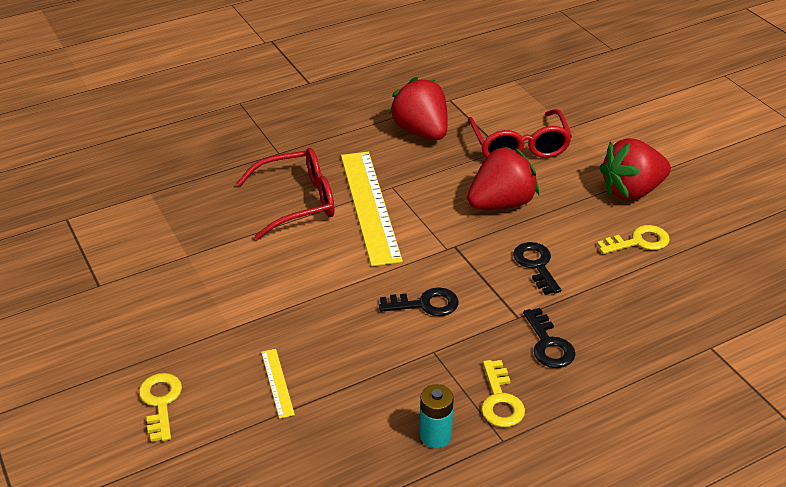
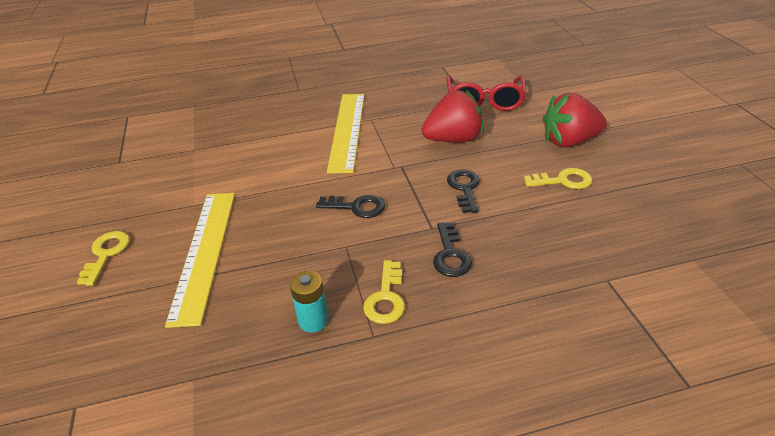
camera: 15 degrees right, 0 degrees up
(277, 382) = (204, 252): yellow ruler -> yellow ruler, size x2.33
(298, 202) = (295, 122): red glasses -> none
(421, 132) = (411, 85): red strawberry -> none

